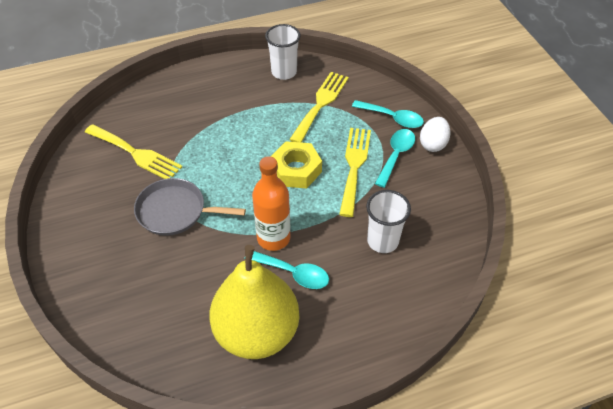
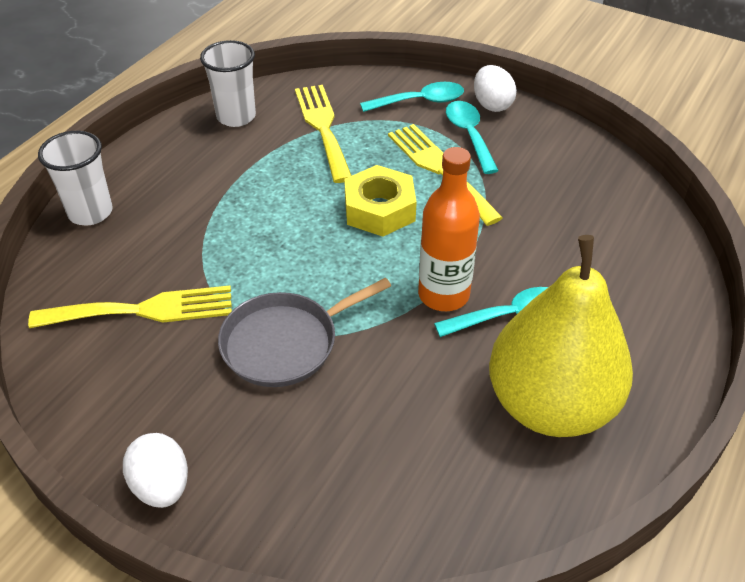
camera: 40 degrees left, 5 degrees down
(61, 241) = (162, 485): none -> white egg
(382, 241) = (560, 224): white cup -> white cup (90, 212)

